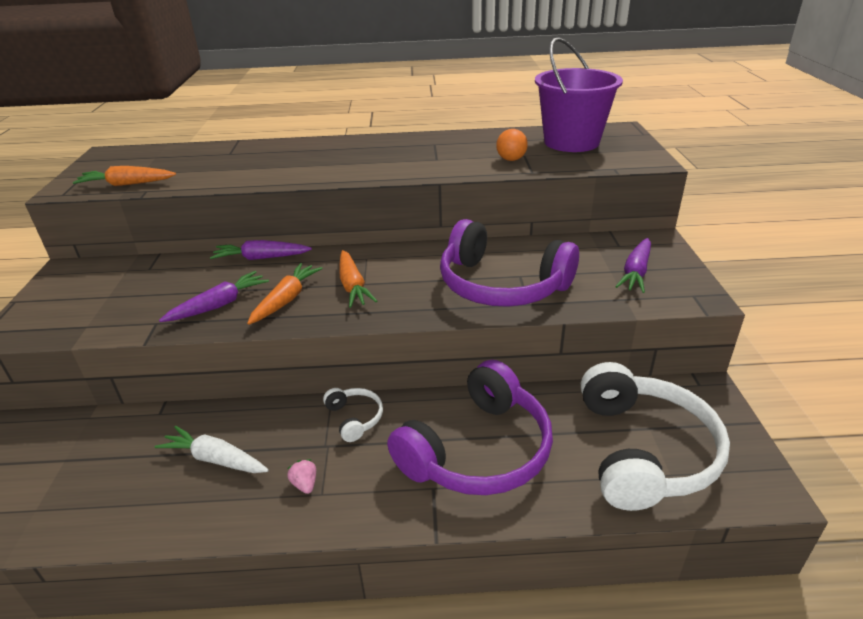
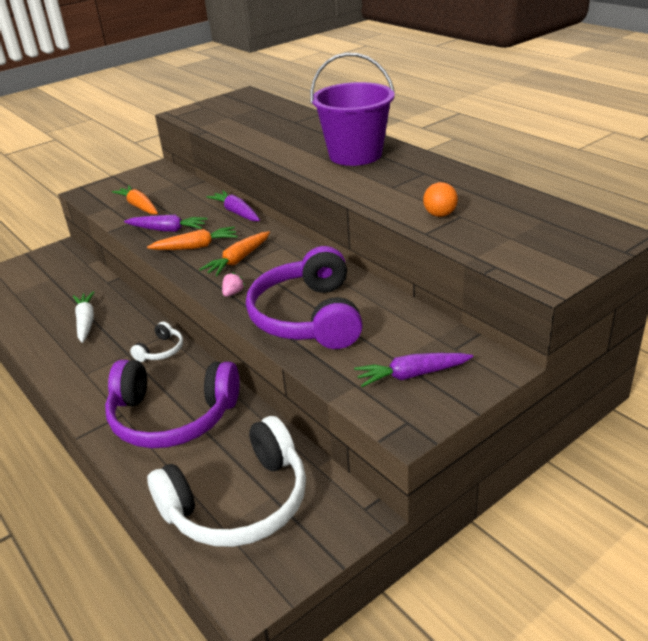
camera: 55 degrees right, 0 degrees up
(127, 184) = (208, 122): orange carrot -> orange carrot (139, 206)
(305, 484) = (89, 363): pink strawberry -> pink strawberry (233, 293)
(571, 142) = (531, 224): purple bucket -> purple bucket (355, 154)

